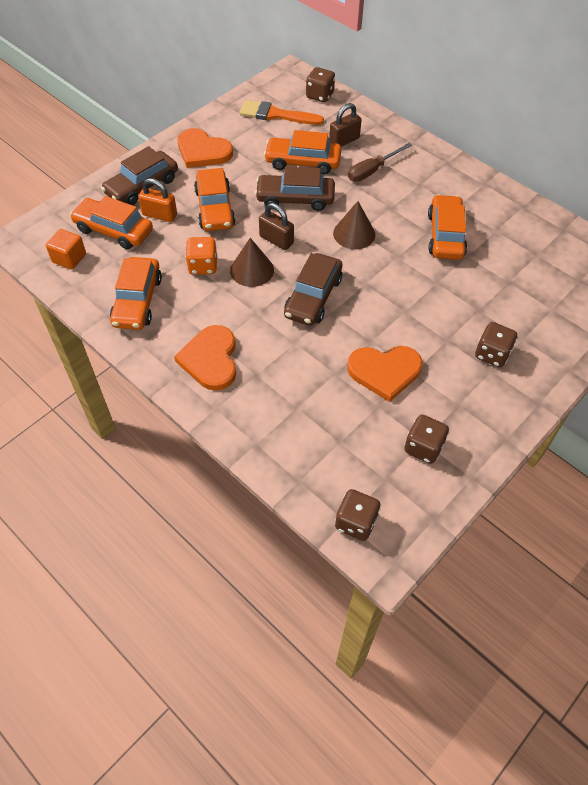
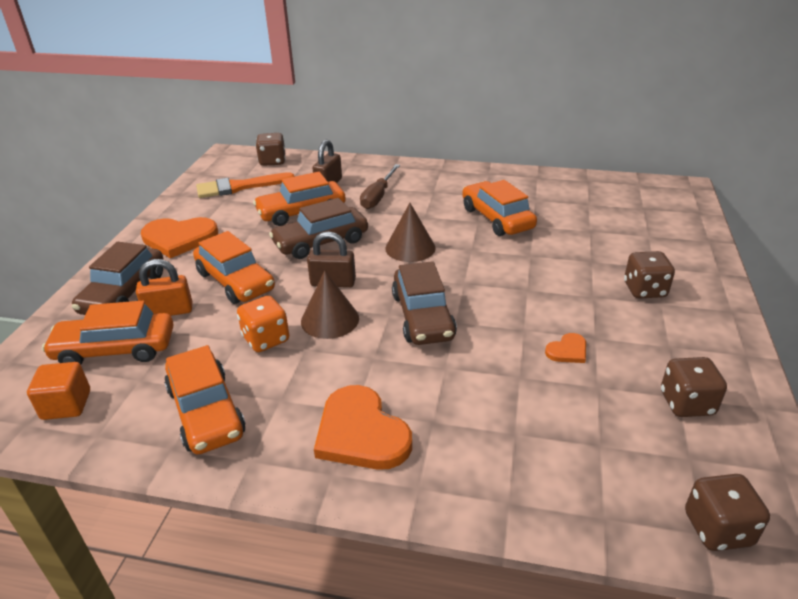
camera: 30 degrees left, 20 degrees down
(384, 371) = (567, 350): orange heart -> orange heart, size x0.48

